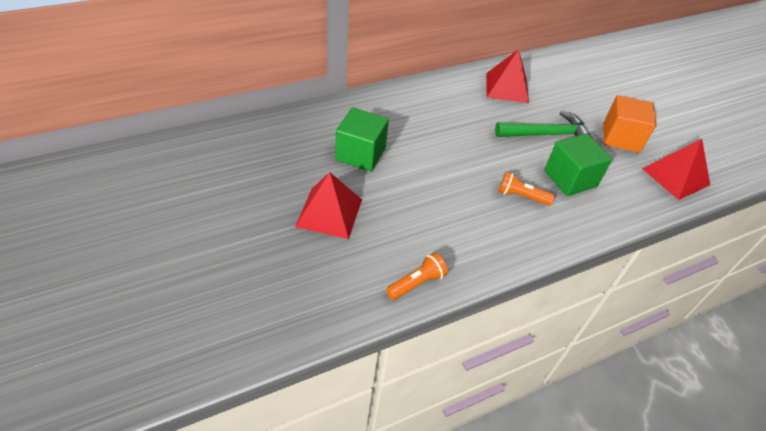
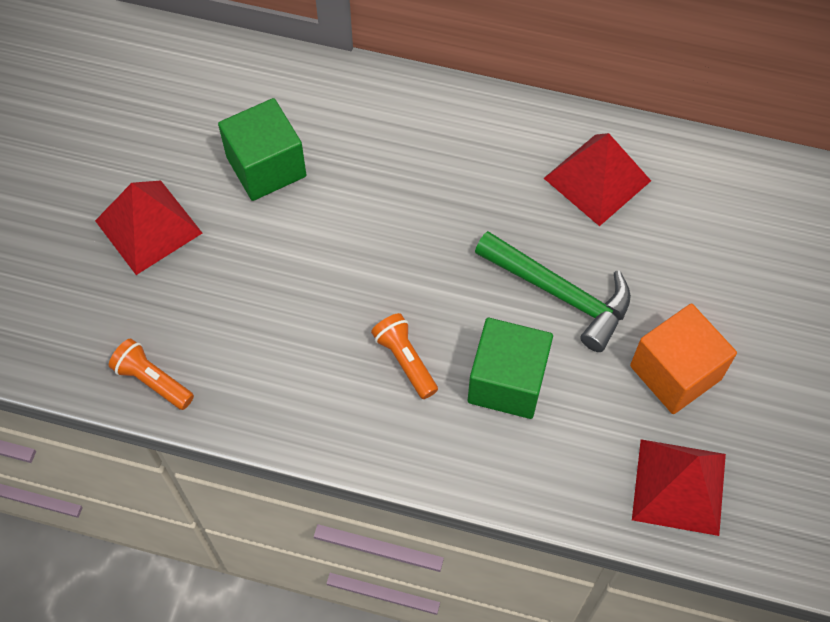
camera: 45 degrees right, 15 degrees up
(417, 283) = (153, 381): orange flashlight -> orange flashlight turned 150 degrees counterclockwise

